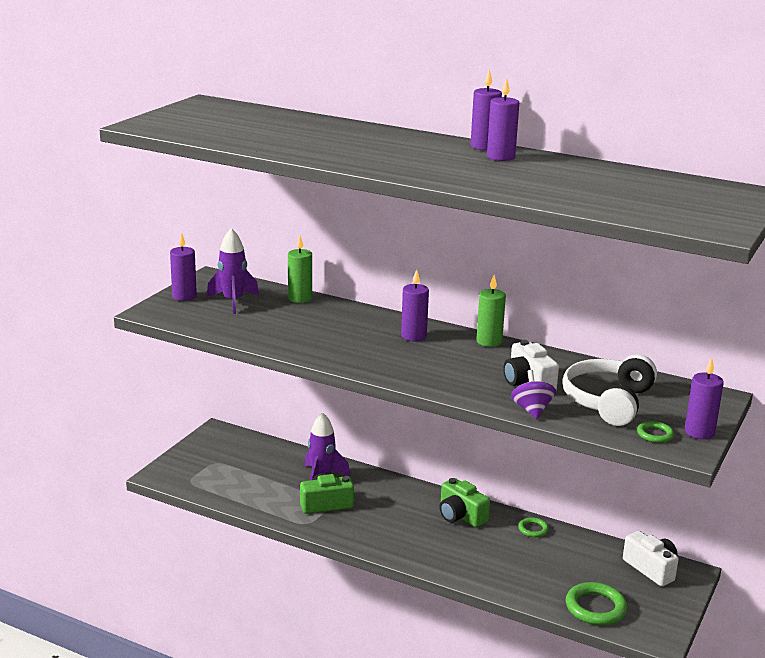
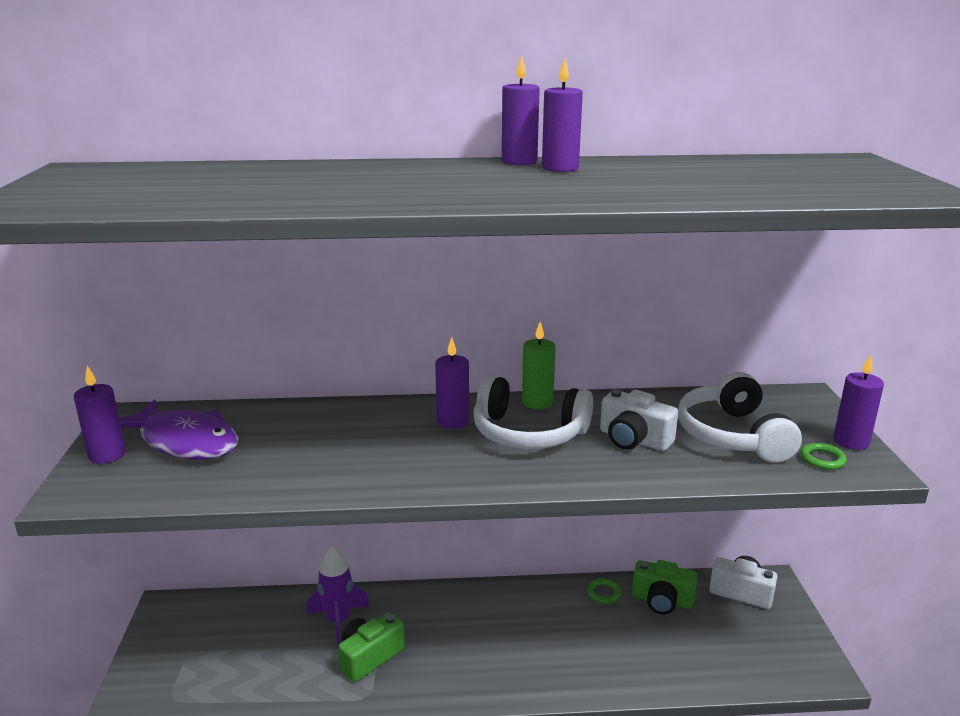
camera: 30 degrees left, 0 degrees up
(233, 301) = (185, 442): purple rocket -> purple fish
(300, 298) = (270, 412): green candle -> none
(457, 357) = (528, 433): none -> white headphones
(460, 516) = (523, 607): green camera -> green camera (662, 600)
(532, 410) = (680, 473): purple spinning top -> none
(595, 607) = (742, 664): green ring -> none

